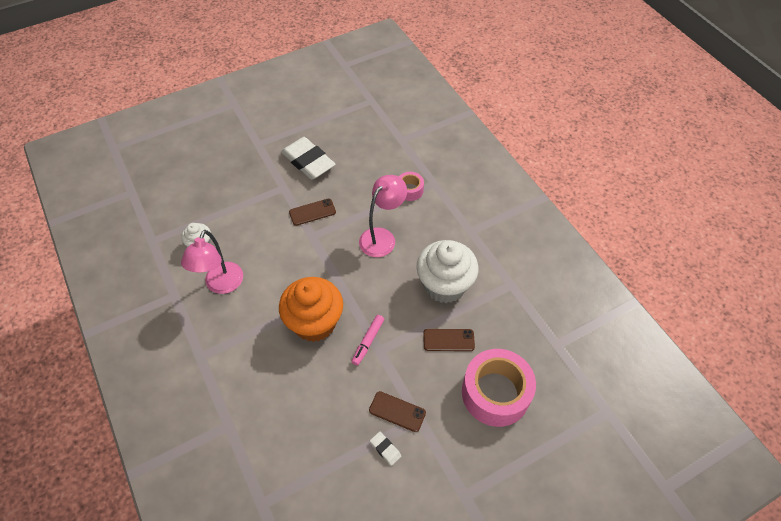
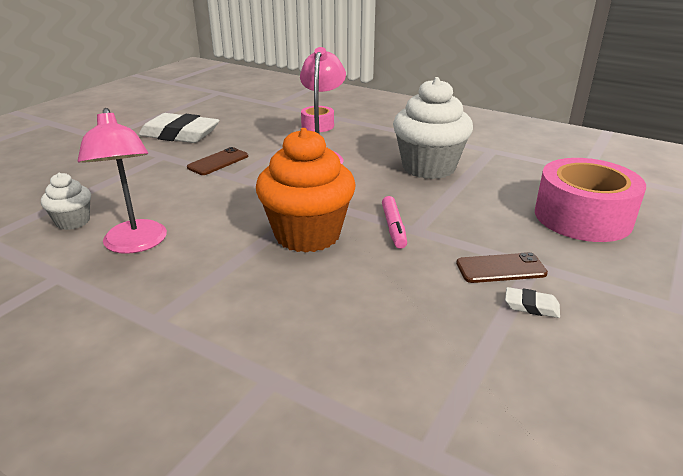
camera: 30 degrees left, 25 degrees down
(448, 340) = (482, 198): brown phone -> none

